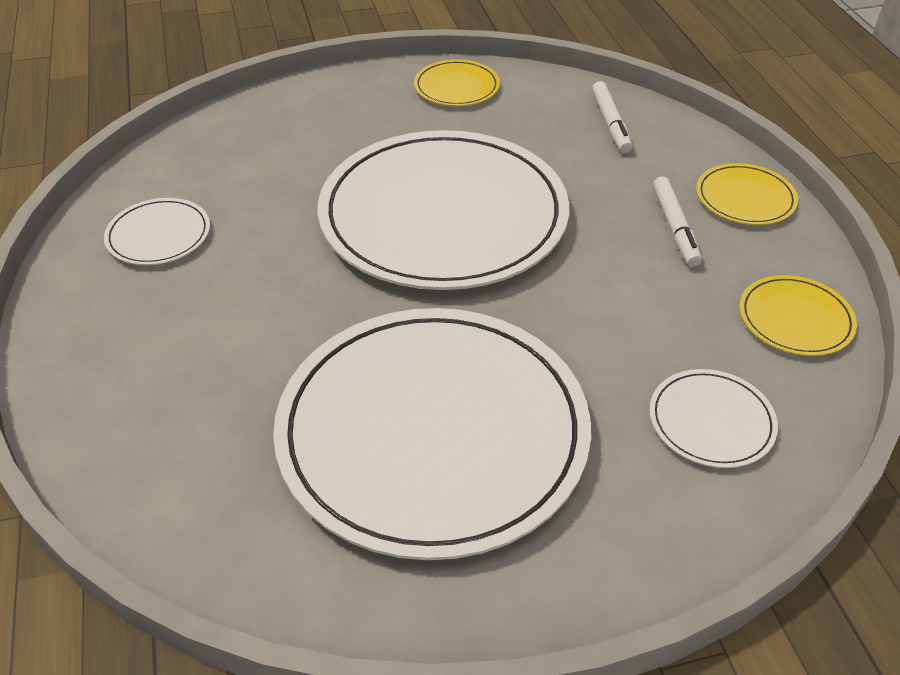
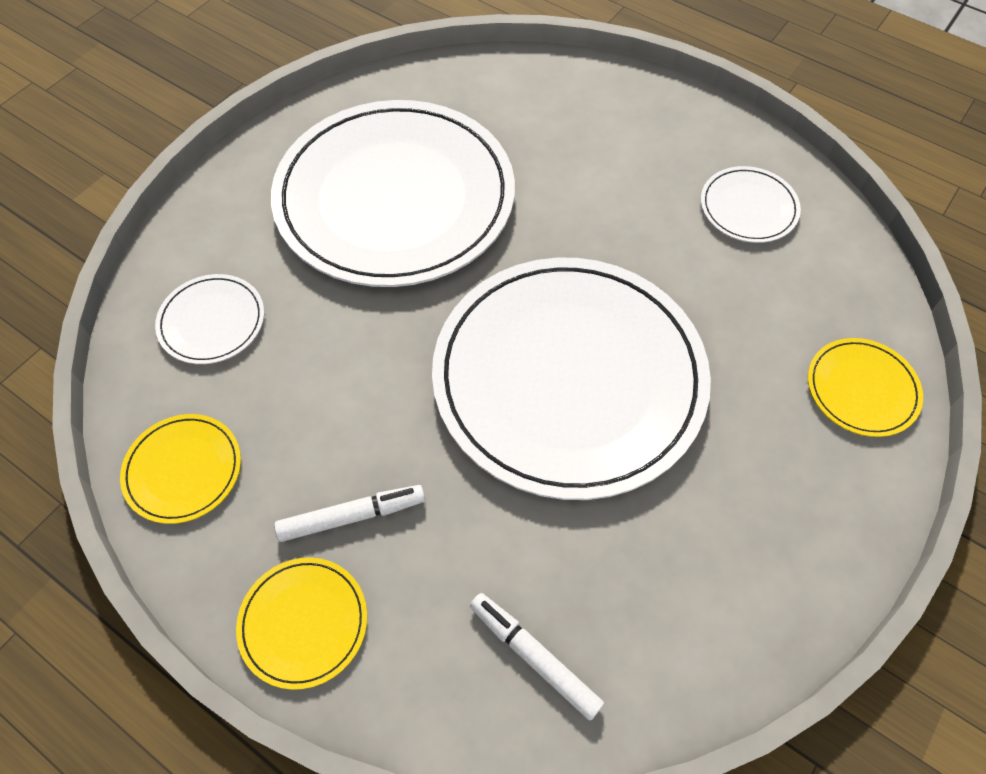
camera: 140 degrees right, 15 degrees up
(456, 87) = (760, 589): yellow plate -> yellow plate (862, 389)
(674, 228) = (352, 516): white marker -> white marker turned 120 degrees clockwise

